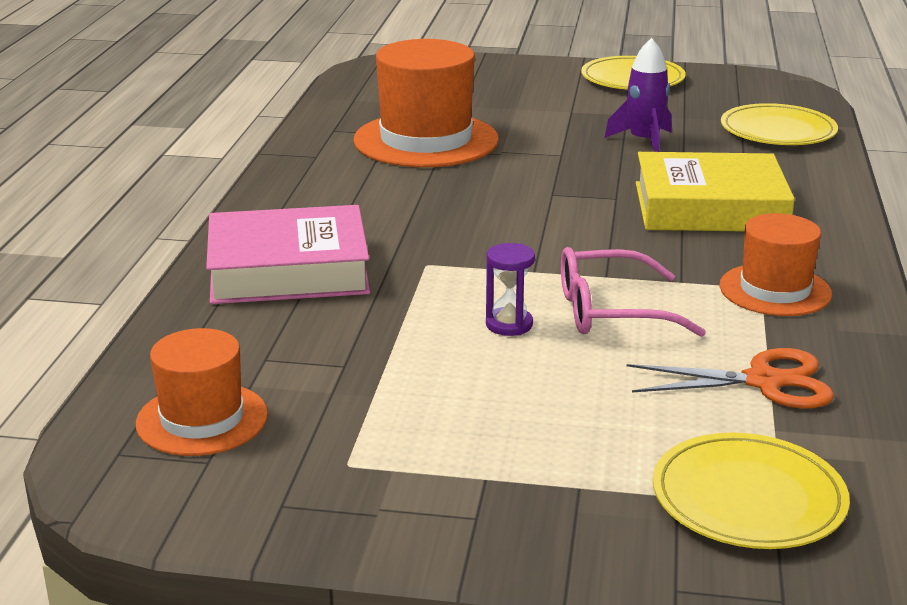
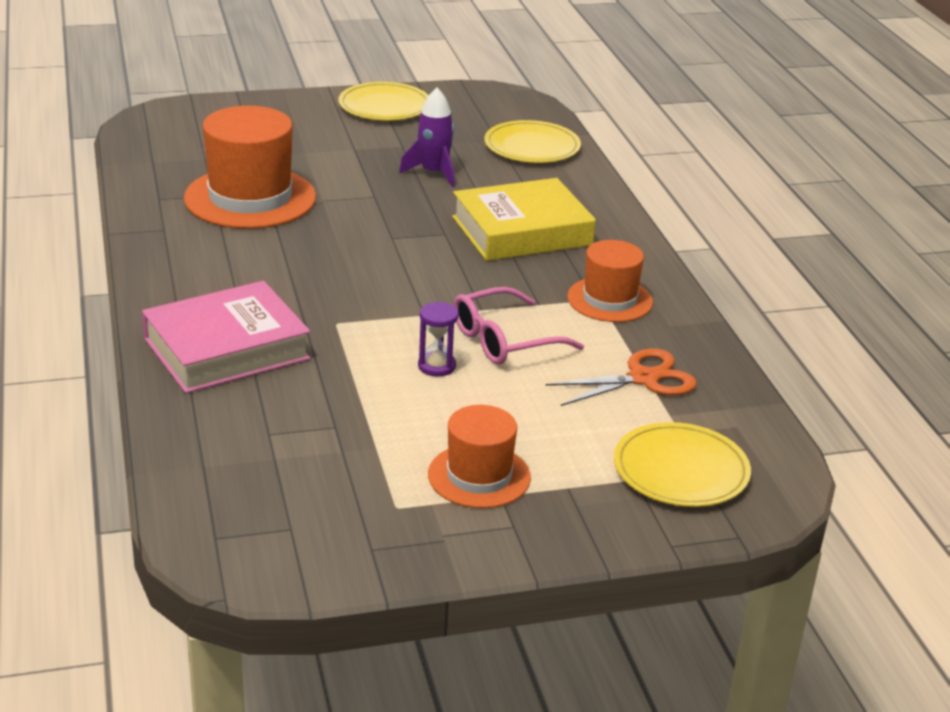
camera: 25 degrees left, 5 degrees up
(202, 419) = (259, 495): orange hat -> orange hat (479, 476)

